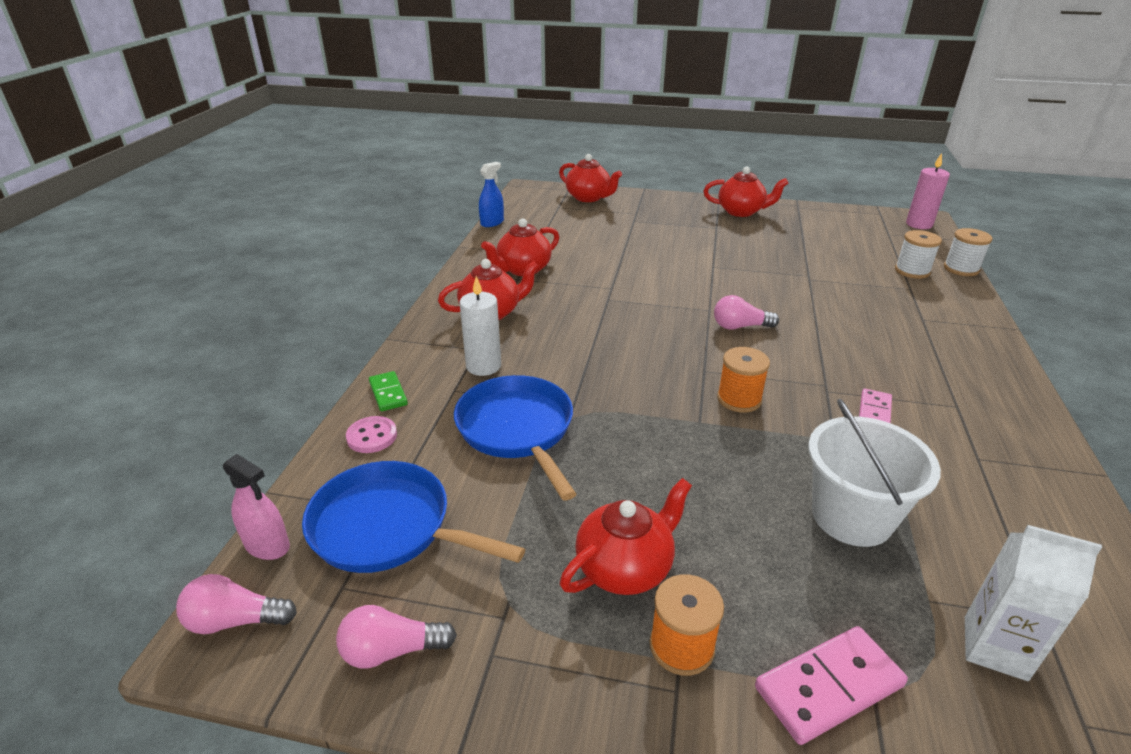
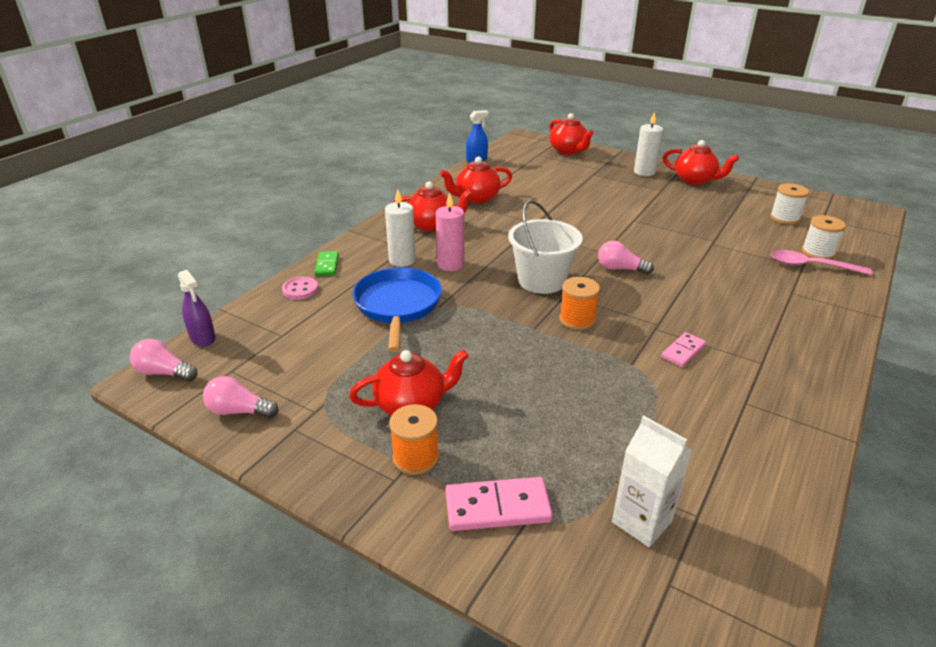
camera: 20 degrees right, 0 degrees up
(267, 545) = (203, 338): pink spray bottle -> purple spray bottle
(388, 527) = (278, 345): blue pan -> none
(685, 210) = (644, 172): none -> white candle
(851, 516) = (601, 415): white bucket -> white bucket (541, 280)
(917, 286) = (811, 266): none -> pink spoon
(919, 224) = (862, 215): pink candle -> pink candle (450, 264)
(961, 269) = (870, 259): white spool -> white spool (784, 218)

